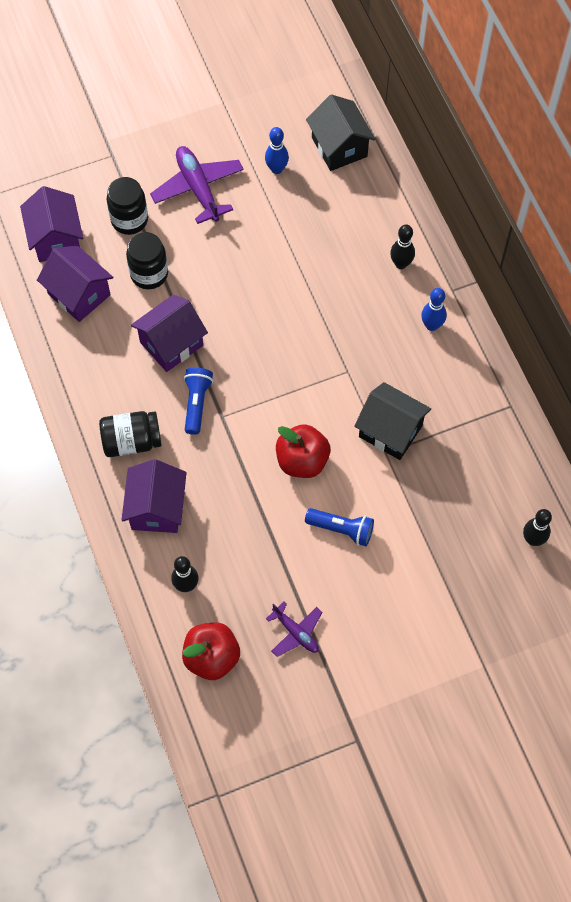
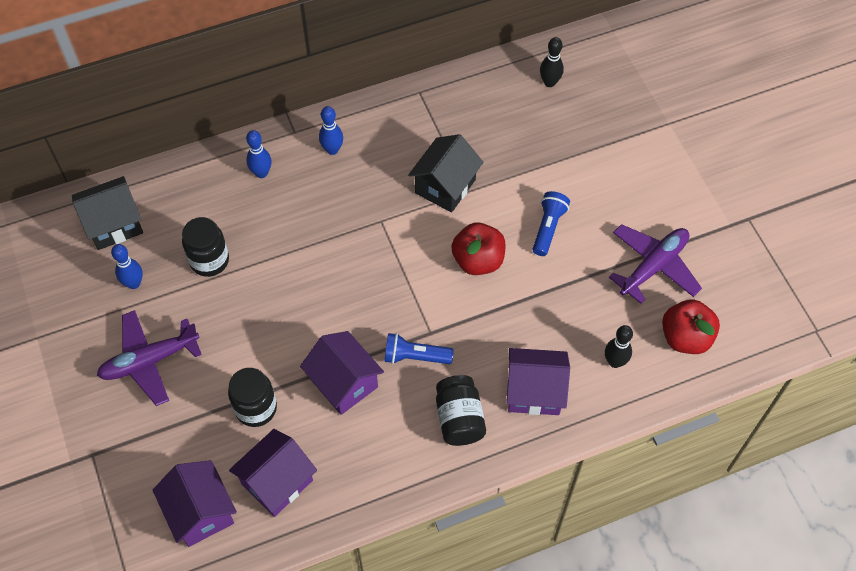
camera: 90 degrees left, 5 degrees down
(56, 239) = (200, 512): purple house -> purple house turned 75 degrees clockwise
(129, 220) = (183, 432): black jar -> black jar (209, 260)
(295, 632) = (653, 266): purple plane -> purple plane, size x1.70
(401, 264) = (261, 173): black bowling pin -> blue bowling pin

